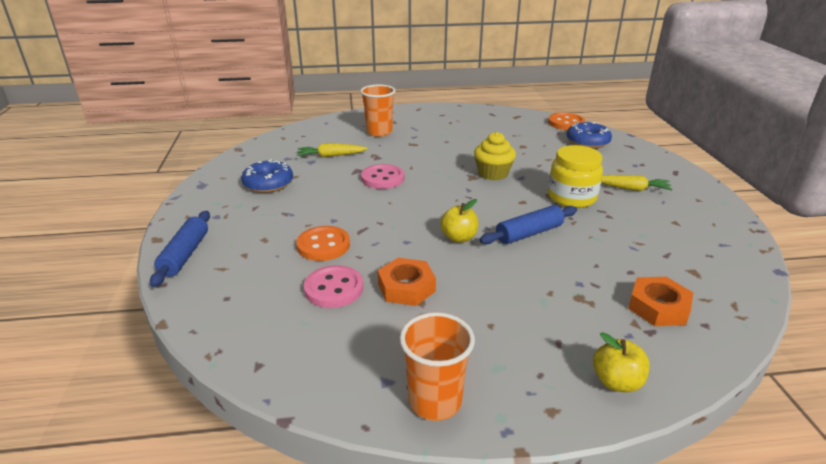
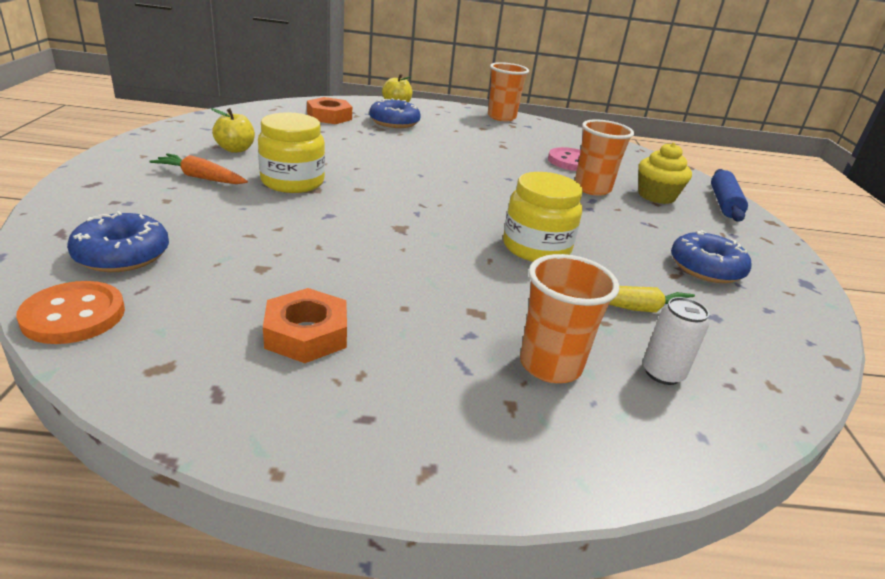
camera: 175 degrees left, 0 degrees up
(323, 245) = (592, 189): orange button -> orange cup
(331, 135) = (662, 373): none -> white can
(382, 178) = (536, 248): pink button -> yellow jar
(406, 287) = (512, 153): orange nut -> orange nut (306, 334)
(459, 238) = (455, 172): yellow apple -> yellow apple (235, 149)
(493, 173) = (365, 227): yellow cupcake -> yellow cupcake (656, 196)
(529, 233) = (381, 163): blue rolling pin -> none
(577, 319) = (394, 122): none -> blue donut
(630, 188) = (200, 177): yellow carrot -> orange carrot

